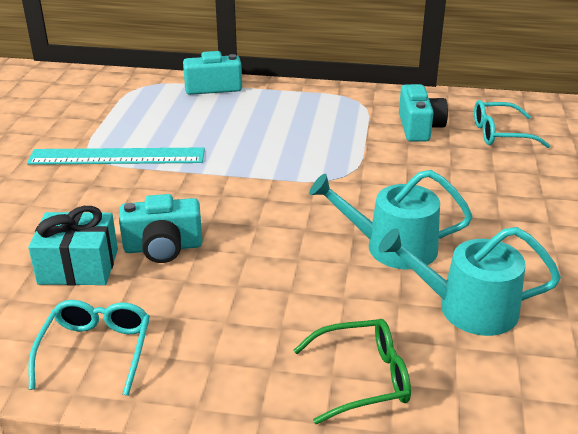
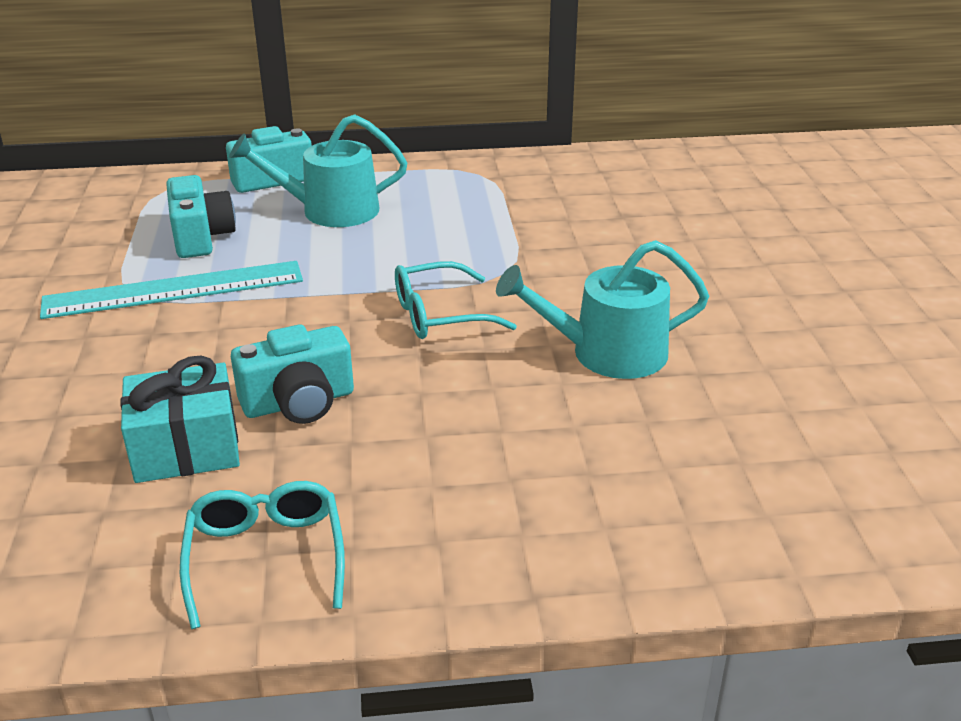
camera: 15 degrees left, 0 degrees up
(363, 378) = (645, 523): green glasses -> none
(419, 128) = (574, 198): turquoise camera -> turquoise camera (201, 237)
(467, 308) = (734, 413): turquoise watering can -> turquoise watering can (330, 210)
(500, 134) = (677, 193): turquoise glasses -> turquoise glasses (439, 315)

